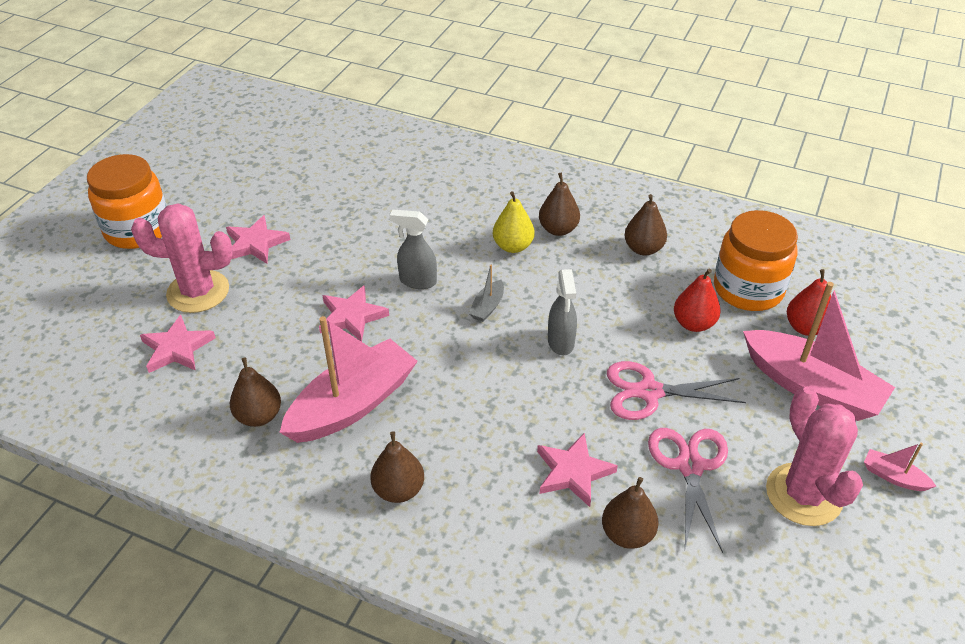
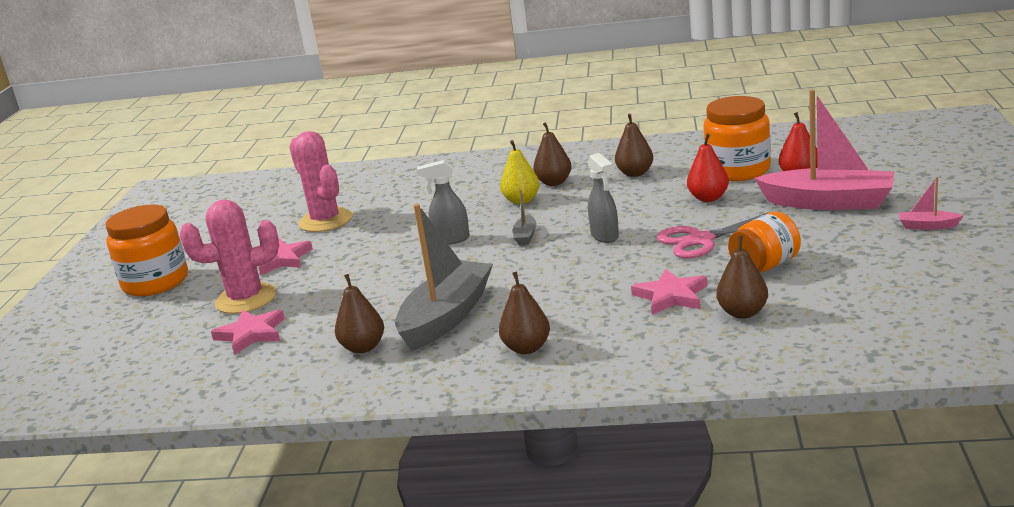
camera: 15 degrees left, 20 degrees down
(352, 316) = (406, 273): pink star -> none
(352, 404) = (446, 317): pink boat -> grey boat
(690, 466) = (765, 266): pink scissors -> orange jar
(803, 494) = (866, 254): pink cactus -> pink cactus (325, 221)

